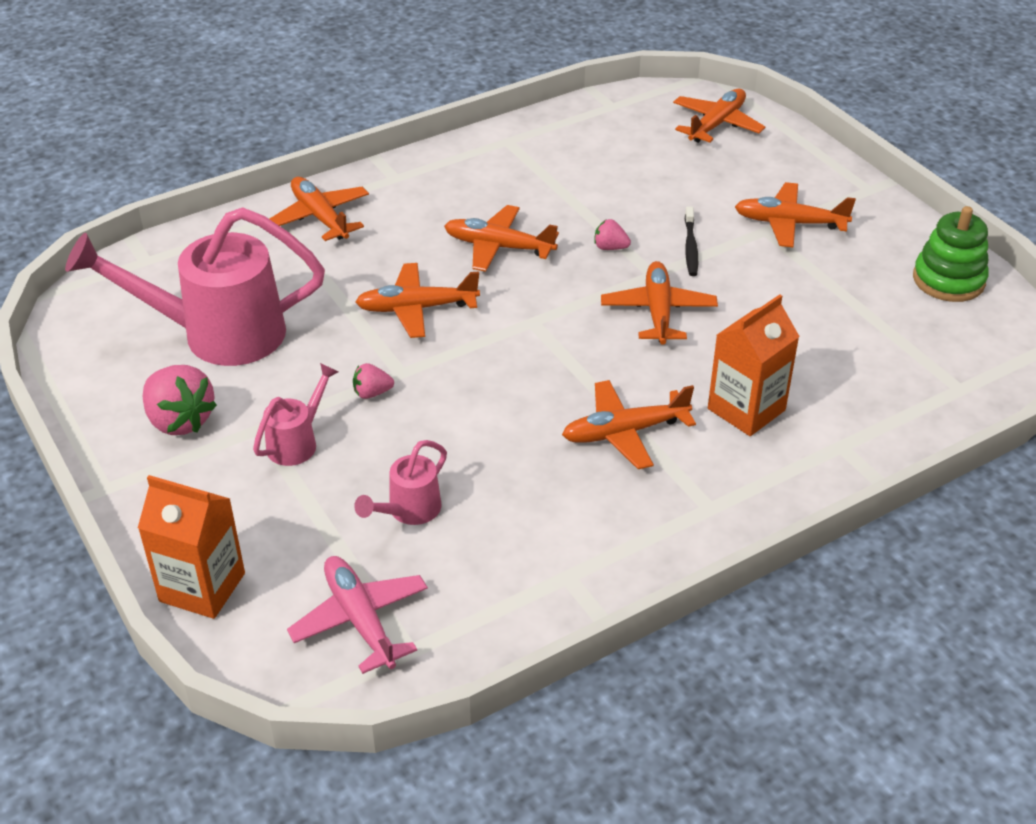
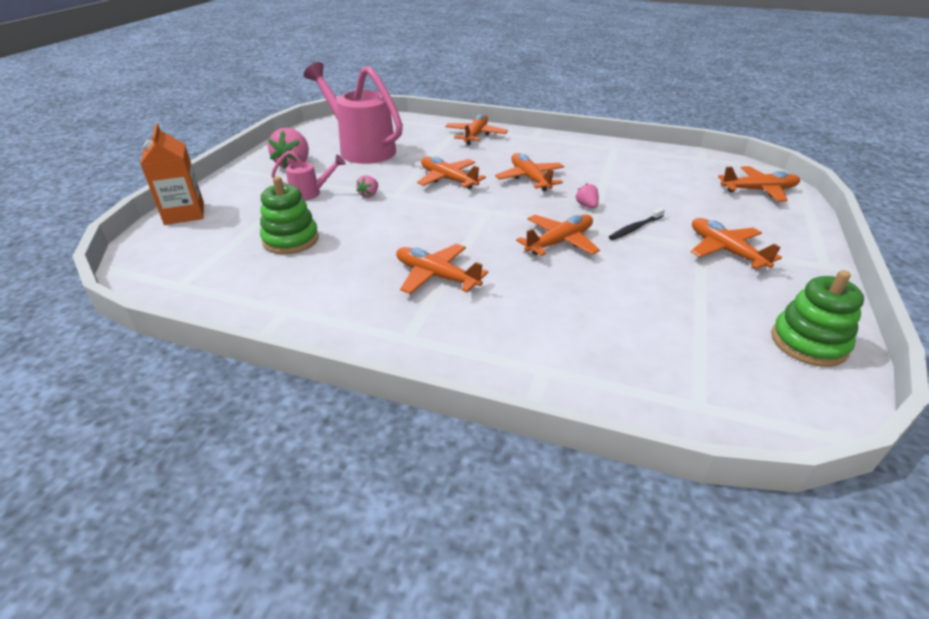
camera: 50 degrees right, 5 degrees down
(360, 619) = (193, 261): pink plane -> none
(372, 393) = (369, 195): pink strawberry -> pink strawberry turned 105 degrees counterclockwise
(409, 511) = (291, 240): pink watering can -> green stacking toy
(746, 409) = (520, 311): orange carton -> none

